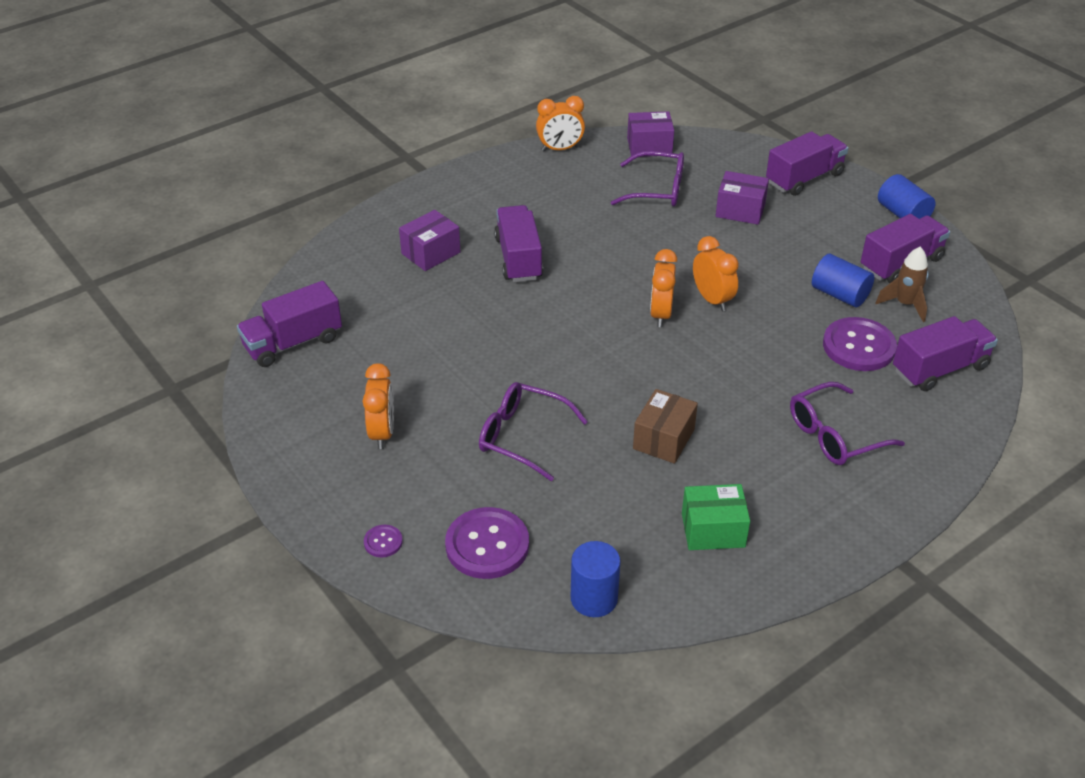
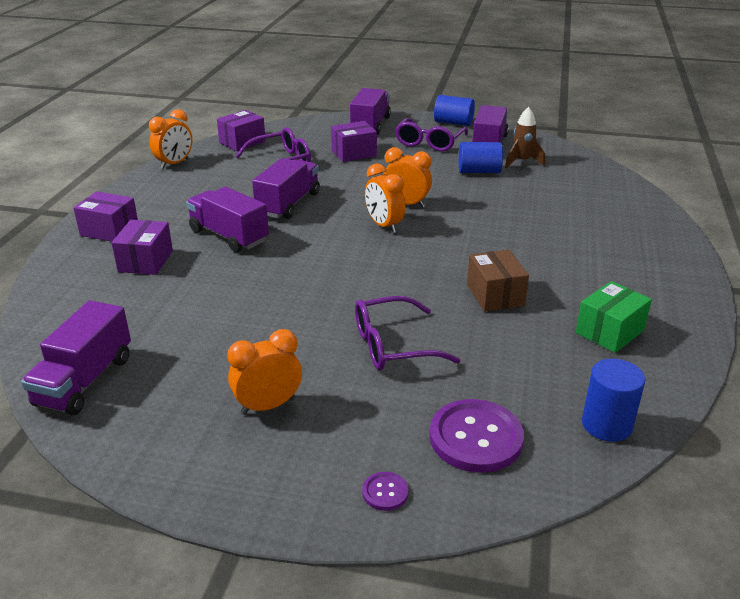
camera: 40 degrees left, 10 degrees down
(382, 433) = (268, 406): orange clock -> orange clock turned 75 degrees counterclockwise
(435, 205) = (109, 230): none -> purple box
(834, 435) = (590, 241): purple glasses -> purple glasses (429, 142)
(858, 346) = (530, 191): purple button -> none
(939, 369) = (589, 184): purple truck -> purple truck (288, 204)

